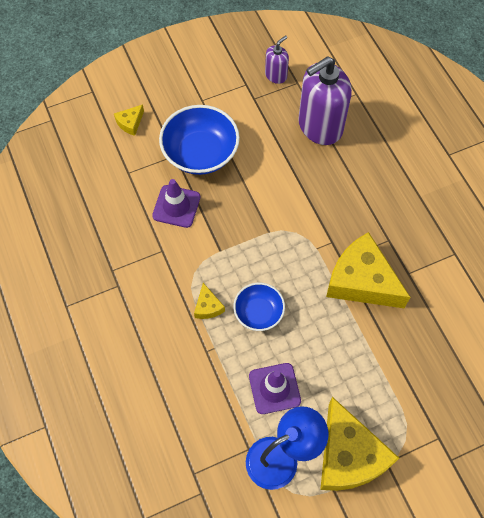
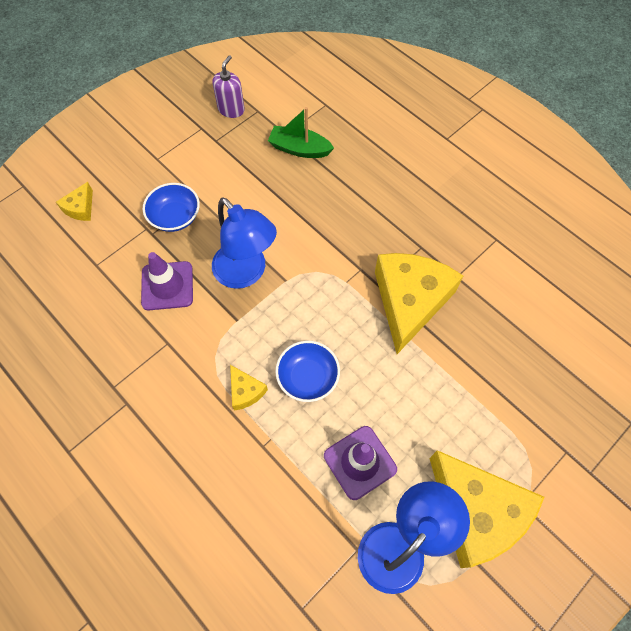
camera: 20 degrees left, 0 degrees up
(200, 153) = (175, 217): blue bowl -> blue bowl, size x0.59
(240, 216) = (246, 273): none -> blue lamp
(320, 126) = (299, 149): purple soap dispenser -> green boat
(361, 281) = (410, 301): yellow cheese -> yellow cheese turned 90 degrees clockwise

